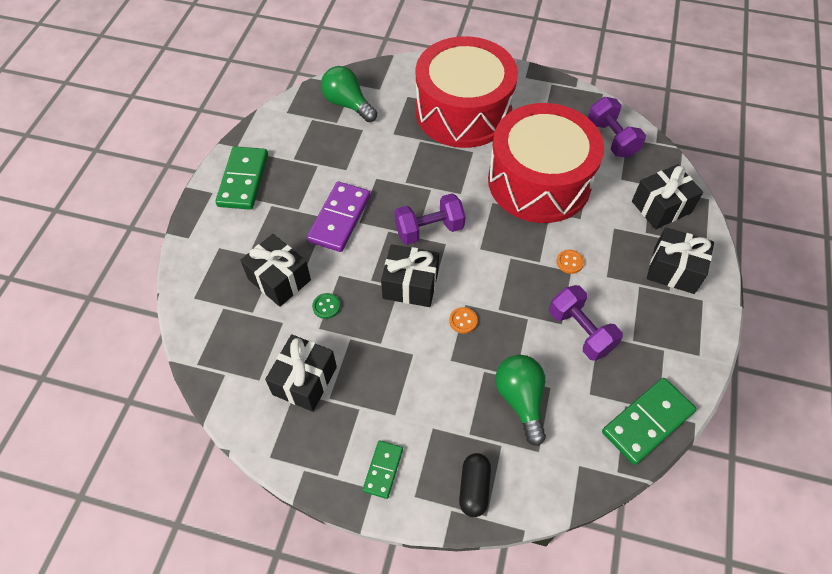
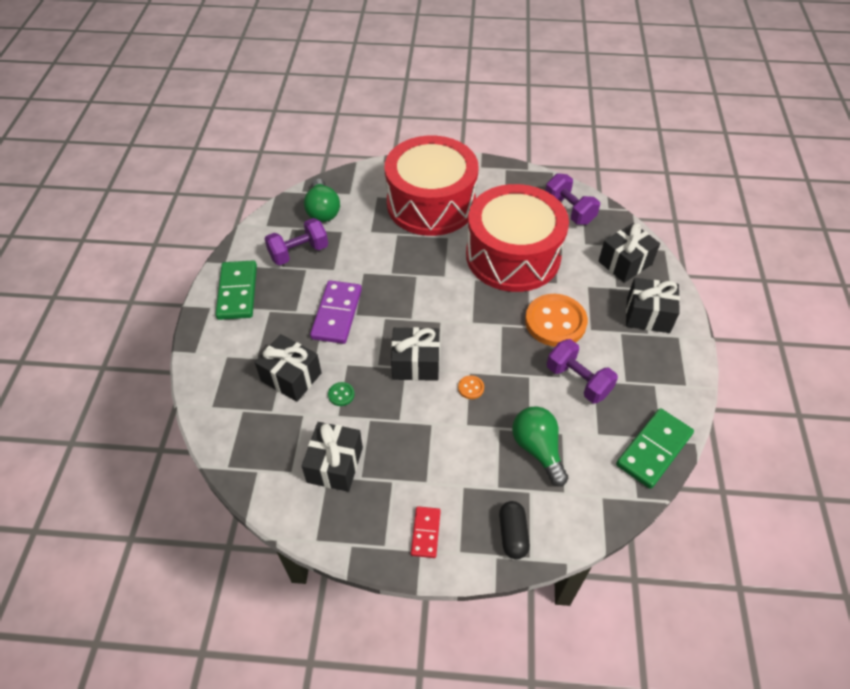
camera: 10 degrees left, 5 degrees down
(348, 104) = (323, 211): green light bulb -> green light bulb turned 135 degrees counterclockwise
(383, 470) = (426, 533): green domino -> red domino
(429, 229) = (422, 311): purple dumbbell -> purple dumbbell (299, 252)
(569, 262) = (555, 322): orange button -> orange button, size x2.50

